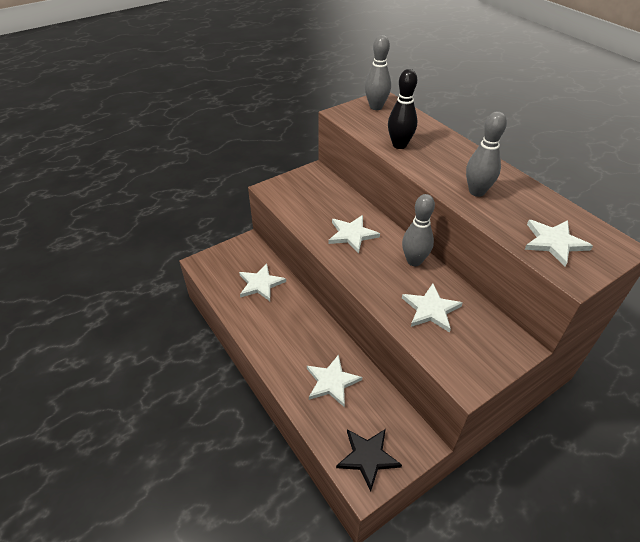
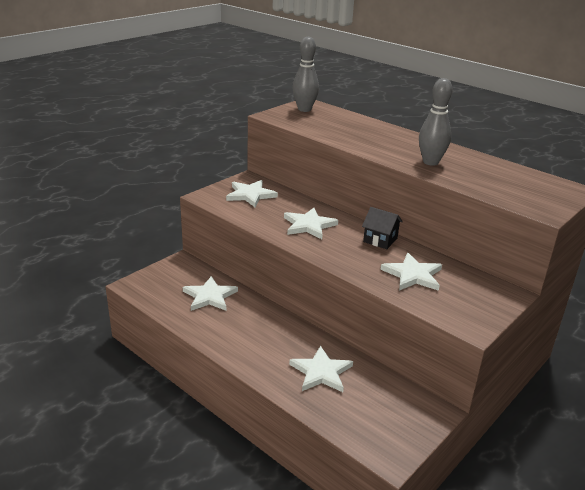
camera: 15 degrees left, 15 degrees down
(368, 457) = (384, 431): black star -> none
(399, 145) = (341, 135): black bowling pin -> none
(414, 261) = (380, 240): grey bowling pin -> black house
(554, 242) = (516, 190): white star -> white star (250, 195)

